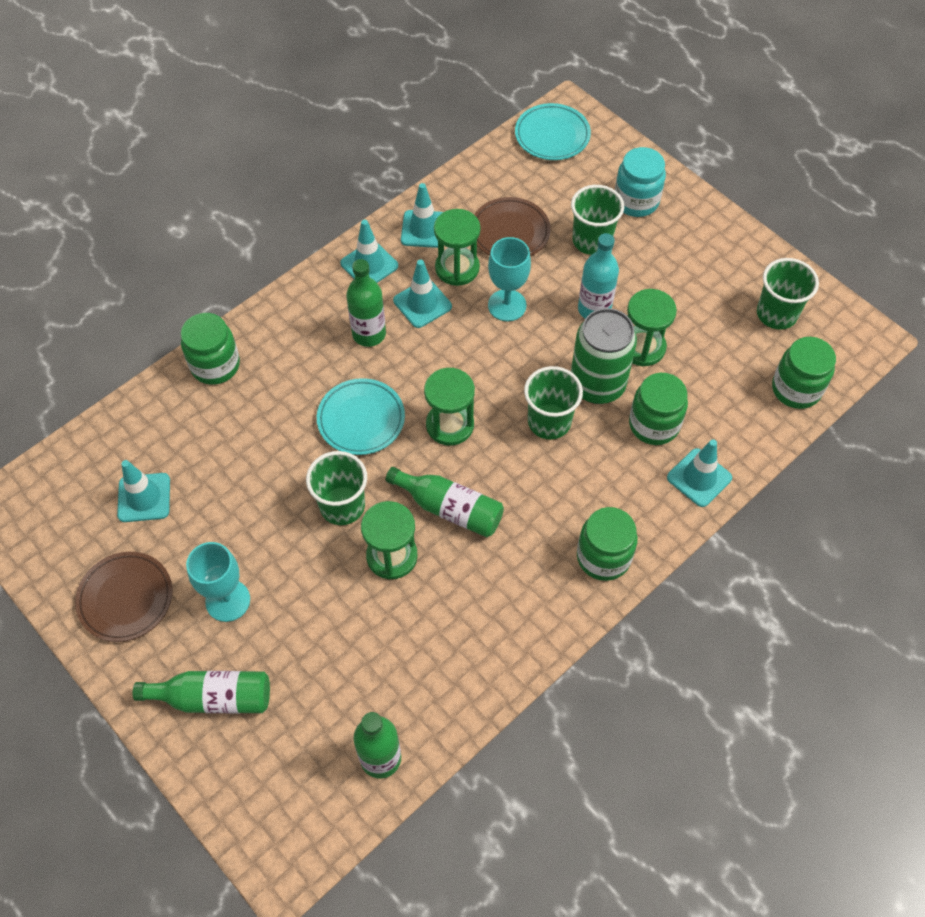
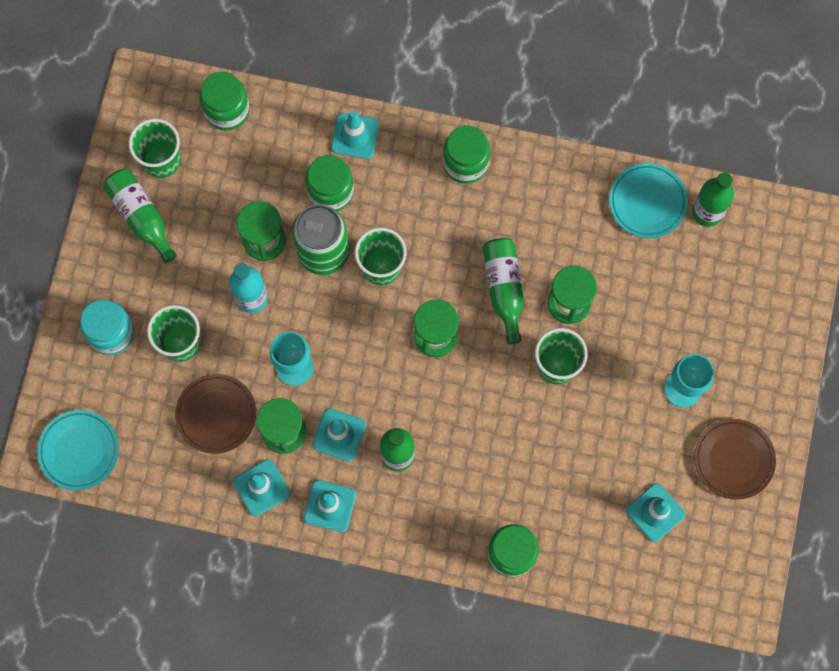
camera: 125 degrees left, 15 degrees up
(213, 697) = (751, 345): green bottle -> green bottle (141, 217)
(361, 419) = (477, 404): turquoise plate -> turquoise plate (647, 202)

